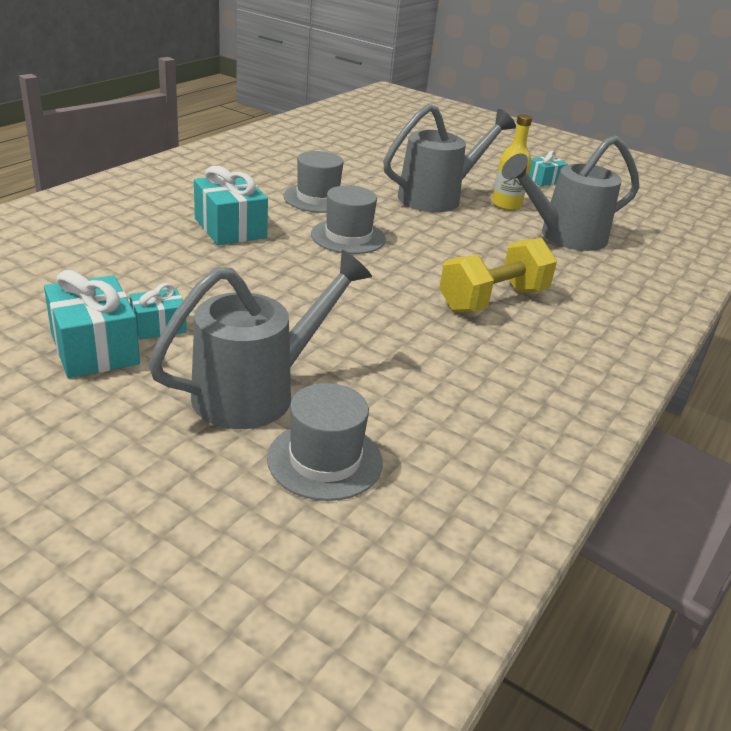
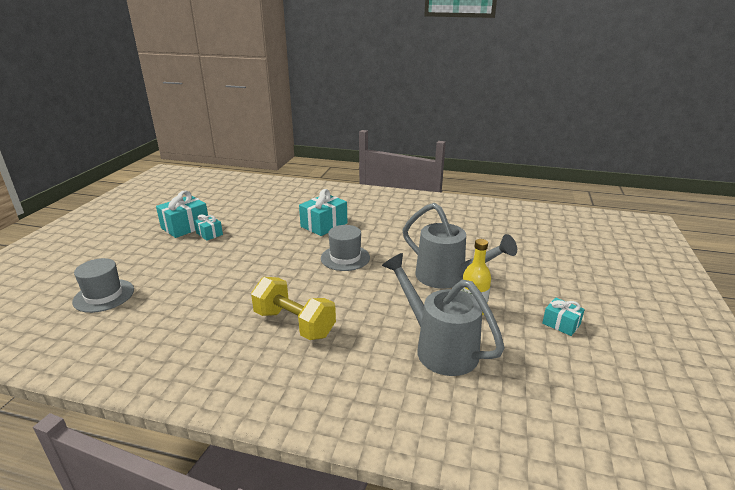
camera: 75 degrees right, 5 degrees down
(257, 392) = (159, 267): grey watering can -> none
(318, 198) = (391, 238): grey hat -> none

